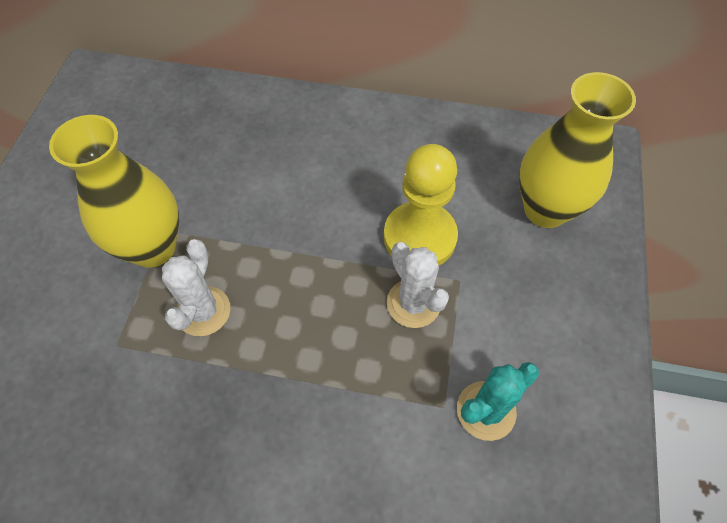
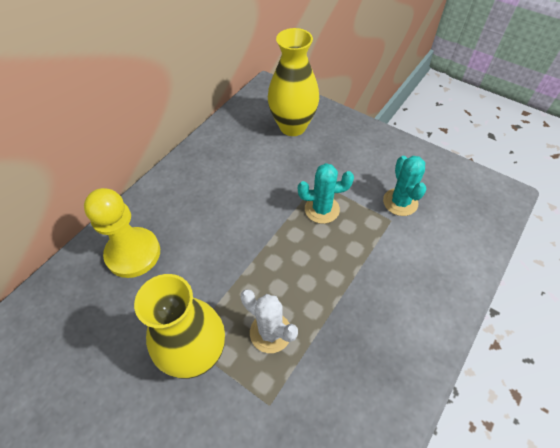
camera: 65 degrees left, 5 degrees down
(413, 303) = (322, 209): white cactus -> turquoise cactus
(419, 237) = (279, 189): yellow pawn -> yellow pawn (133, 253)

